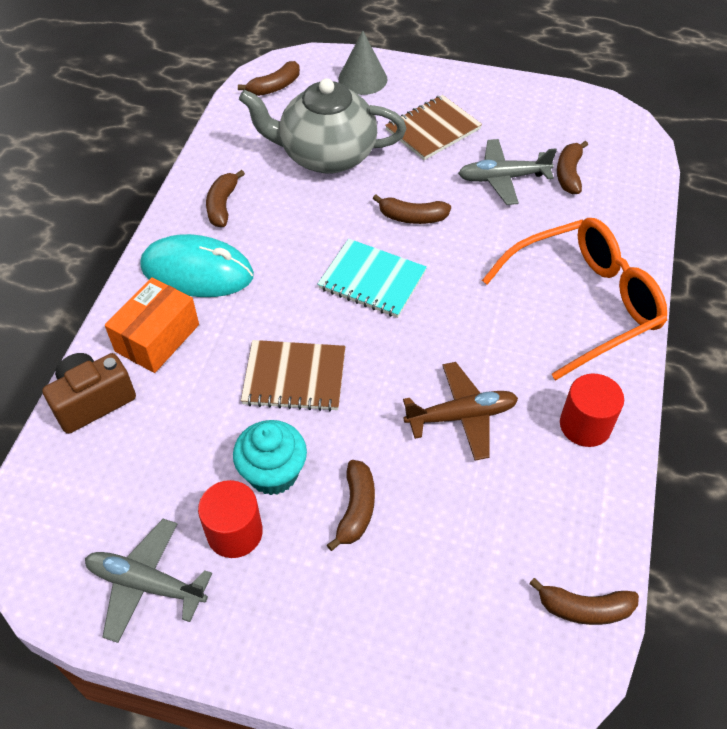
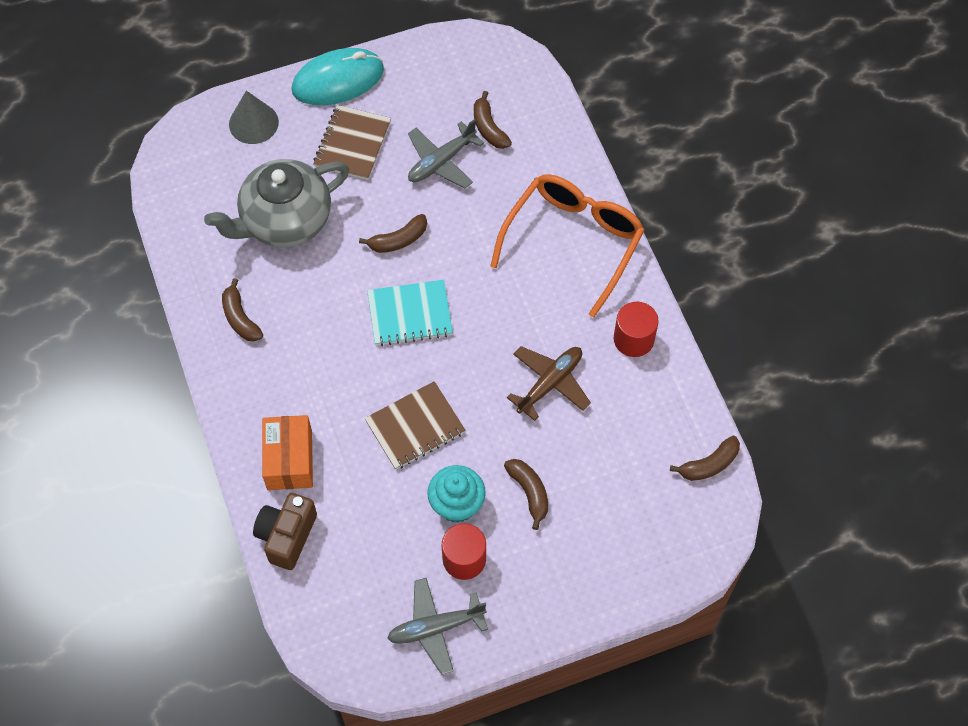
camera: 35 degrees left, 10 degrees up
(197, 271) = (271, 388): turquoise mouse -> turquoise mouse (338, 80)
(275, 87) = (183, 174): brown banana -> none

